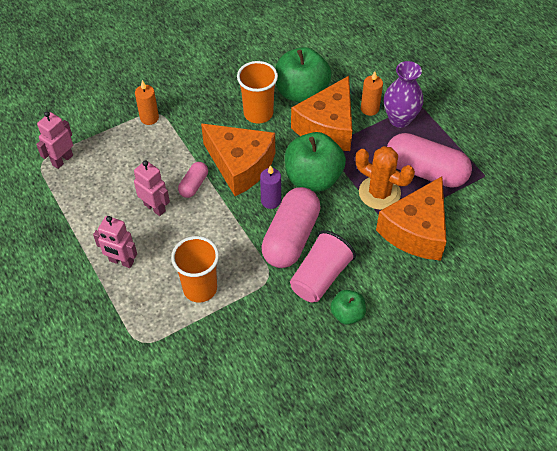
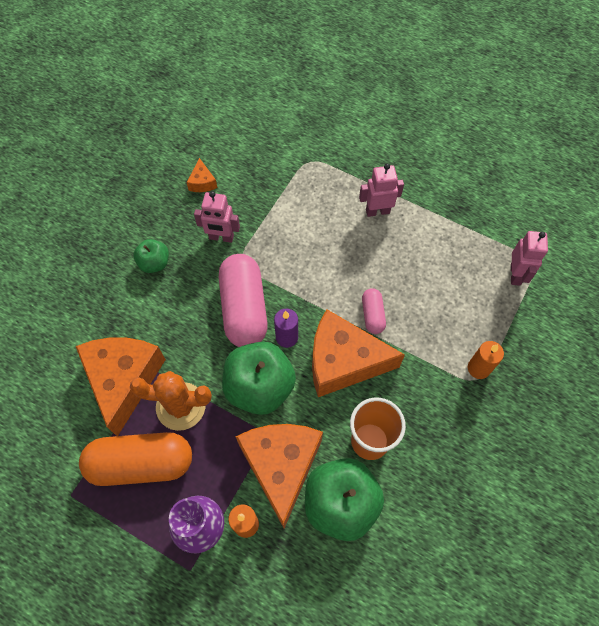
camera: 150 degrees right, 10 degrees up
(155, 207) = (390, 273): pink robot -> pink robot (221, 237)
(200, 288) = (294, 222): orange cup -> none
(259, 374) = (202, 182): none -> orange cheese
(320, 277) = (195, 284): pink cup -> none
(425, 171) = (141, 463): pink capsule -> orange capsule

